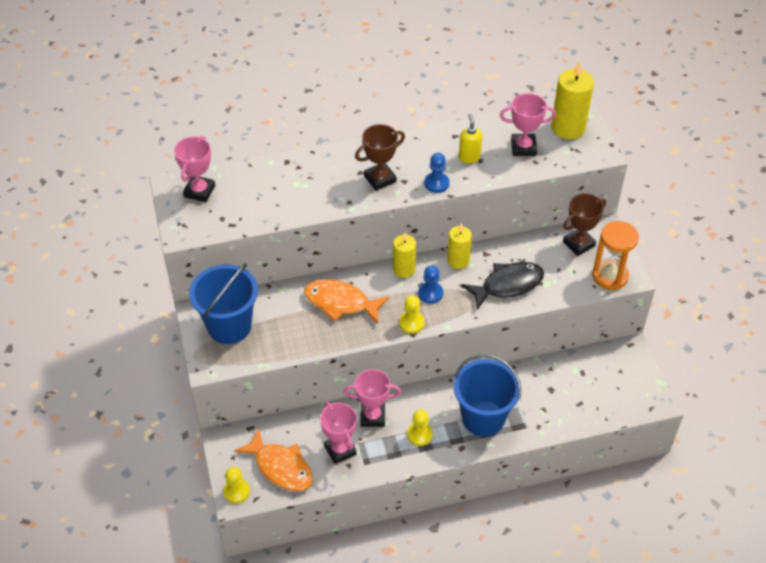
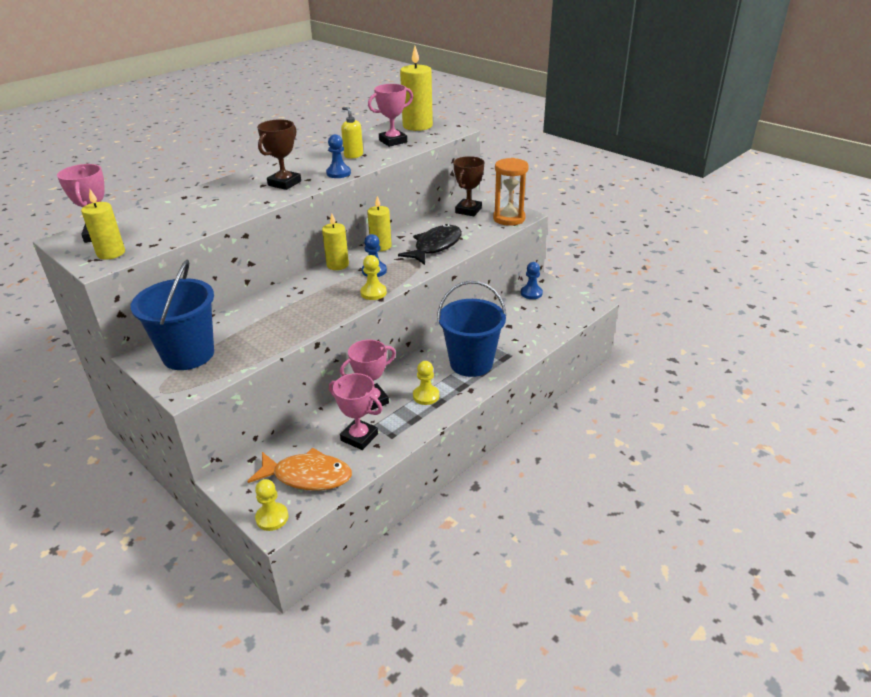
camera: 30 degrees left, 15 degrees down
(197, 222) = (111, 253): none -> yellow candle
(340, 303) = (295, 302): orange fish -> none
(605, 357) = (531, 293): none -> blue pawn

